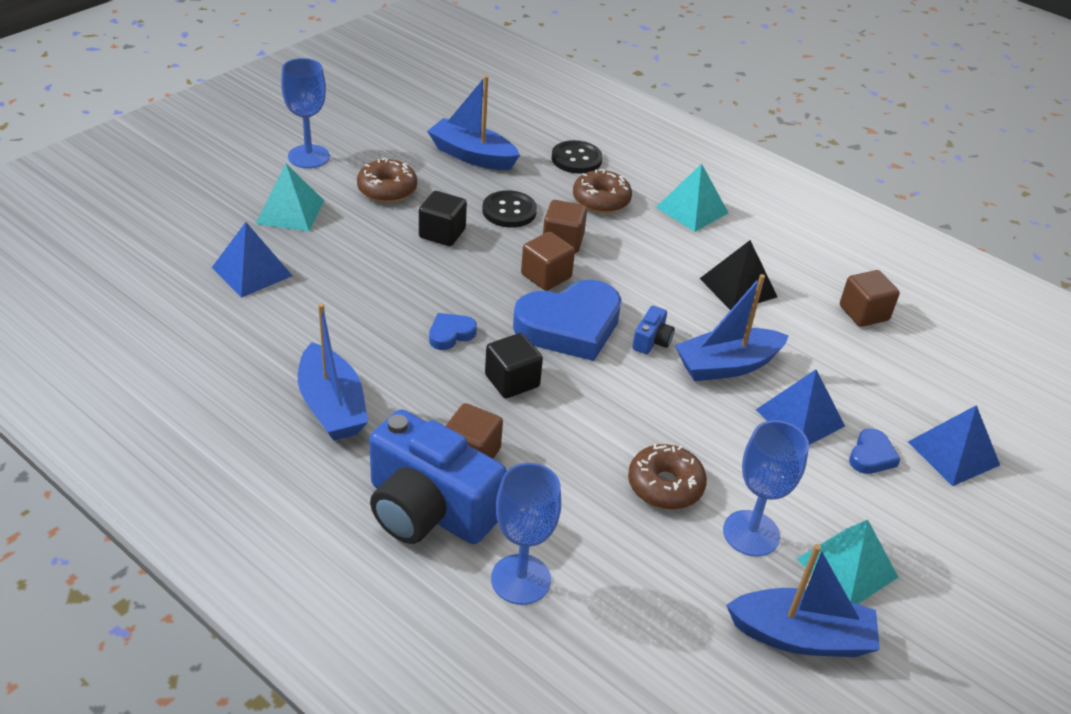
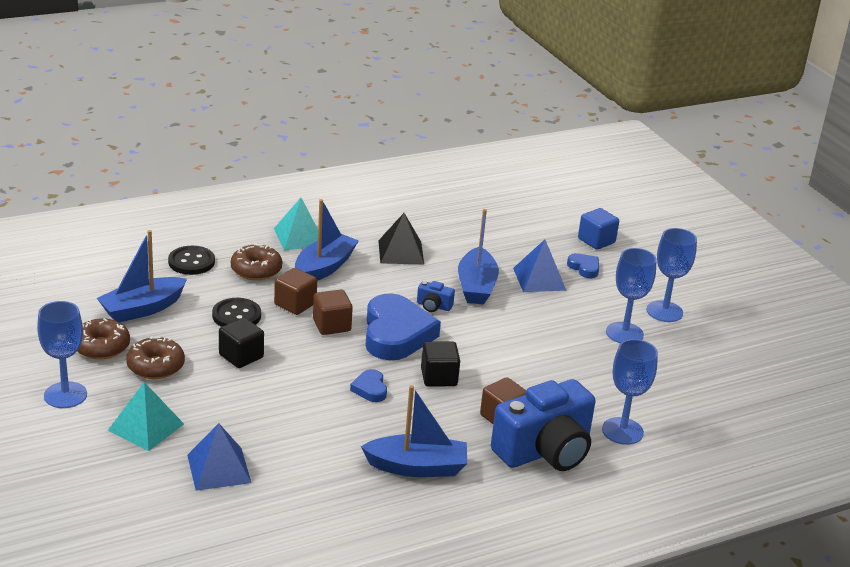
camera: 65 degrees left, 10 degrees down
(652, 341) = (433, 306): blue camera -> blue camera turned 150 degrees clockwise
(665, 485) = (571, 349): brown donut -> brown donut (101, 347)
(801, 636) = (705, 346): blue boat -> blue boat (324, 267)
(847, 568) = (664, 311): turquoise pyramid -> blue goblet
(863, 313) = (458, 217): brown cube -> none
(953, 453) = (596, 241): blue pyramid -> blue cube

